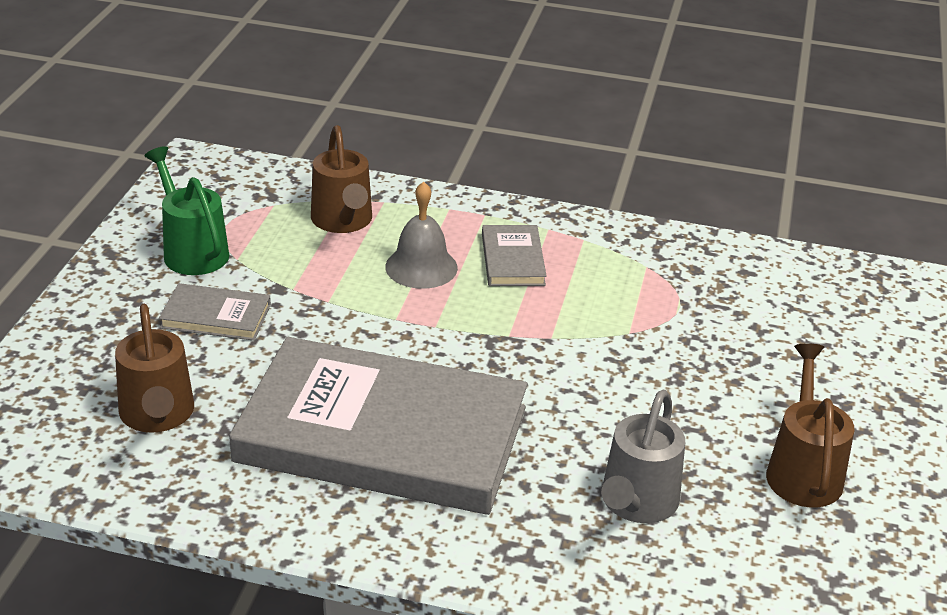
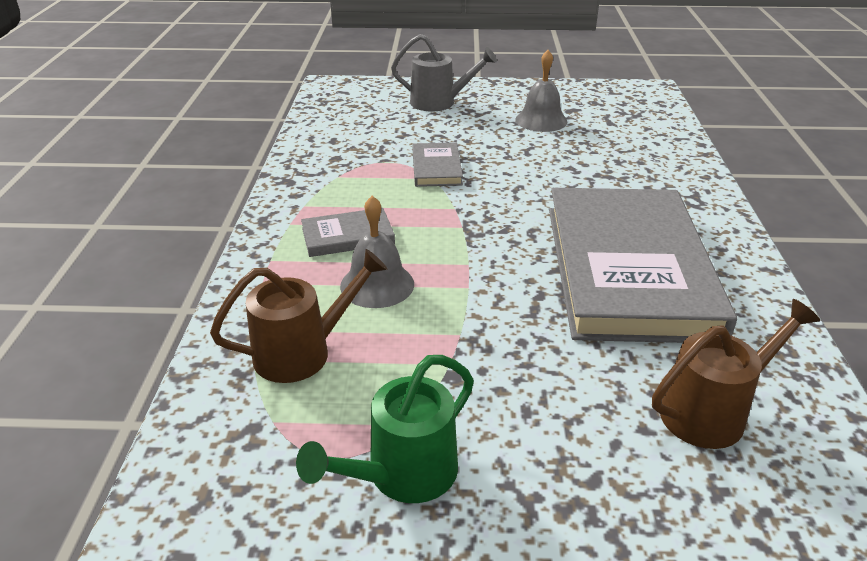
camera: 100 degrees left, 0 degrees up
(216, 316) = (527, 412): grey book -> grey book (436, 168)
(636, 504) = (614, 165): grey watering can -> grey watering can (439, 103)
(802, 470) = (541, 120): brown watering can -> grey bell

